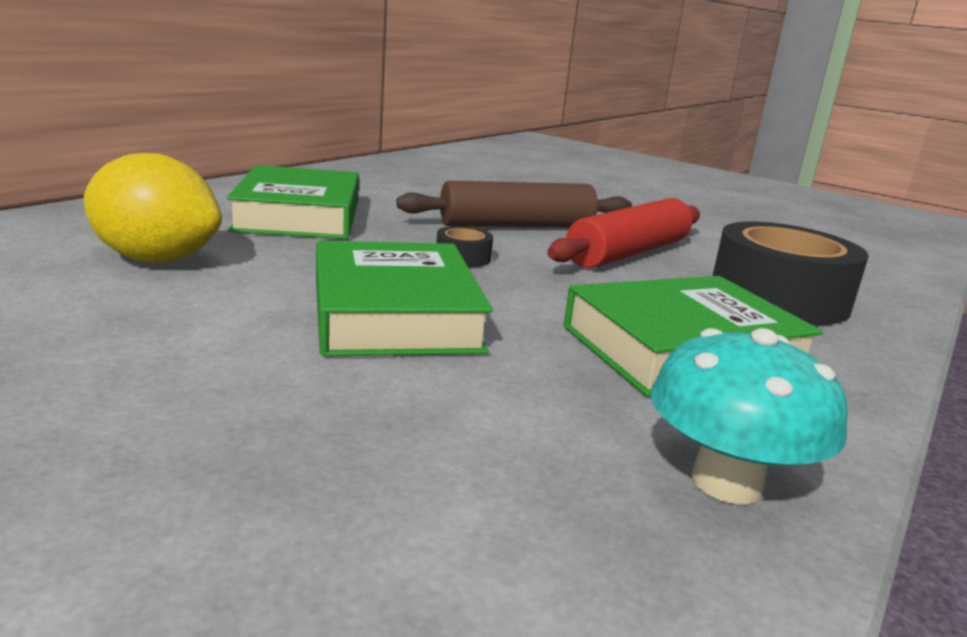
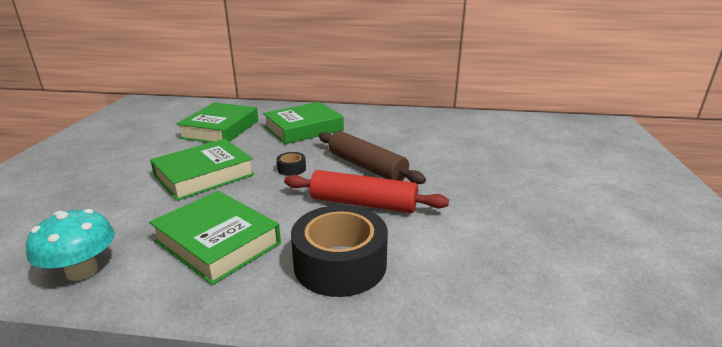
camera: 65 degrees right, 5 degrees up
(156, 259) = (220, 129): yellow lemon -> green book

